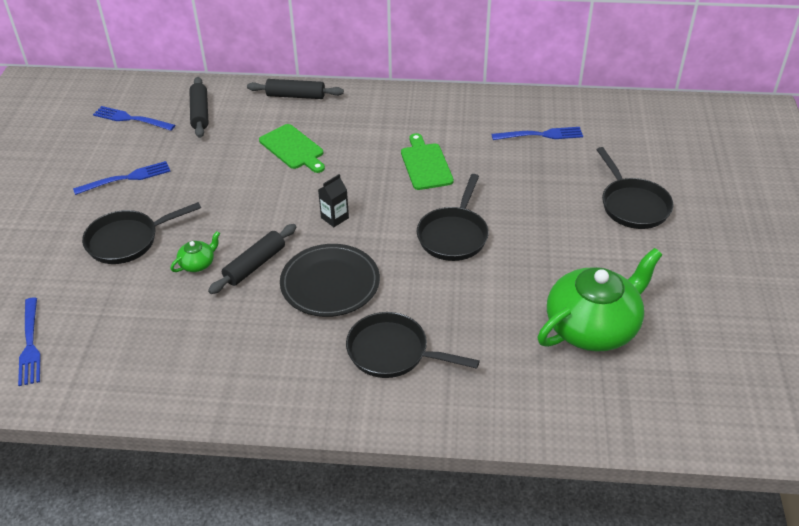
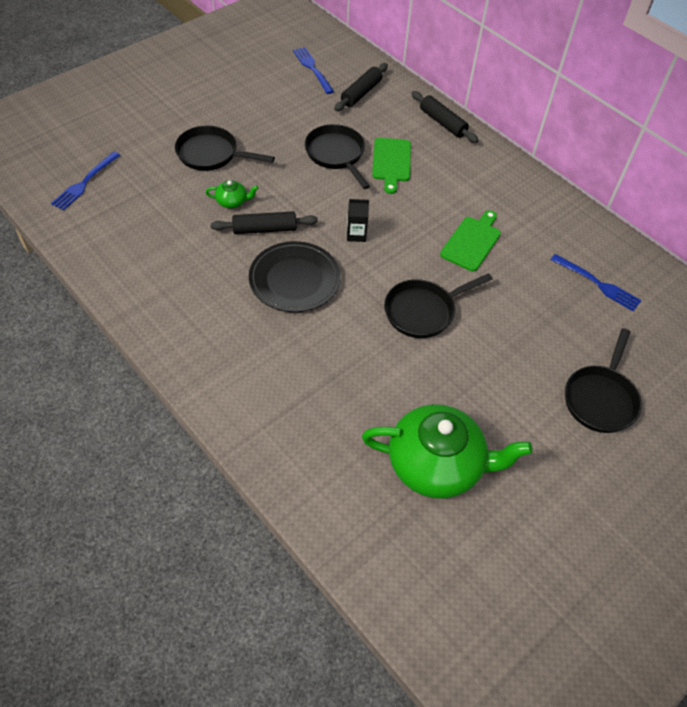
camera: 40 degrees right, 10 degrees up
(127, 178) = (261, 110): blue fork -> none
(393, 352) = (274, 361): black pan -> black pan (336, 155)

